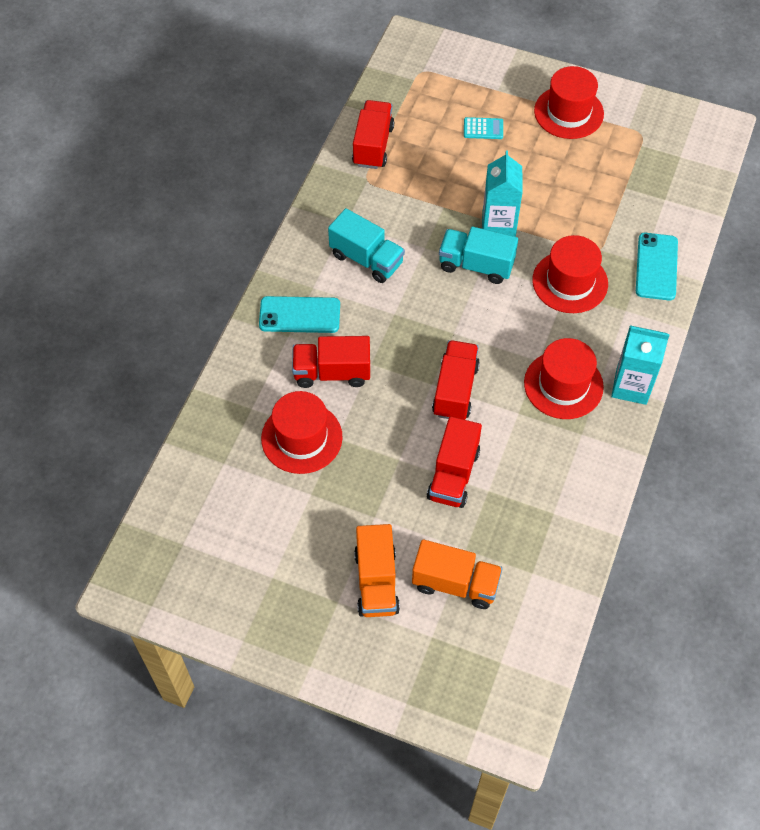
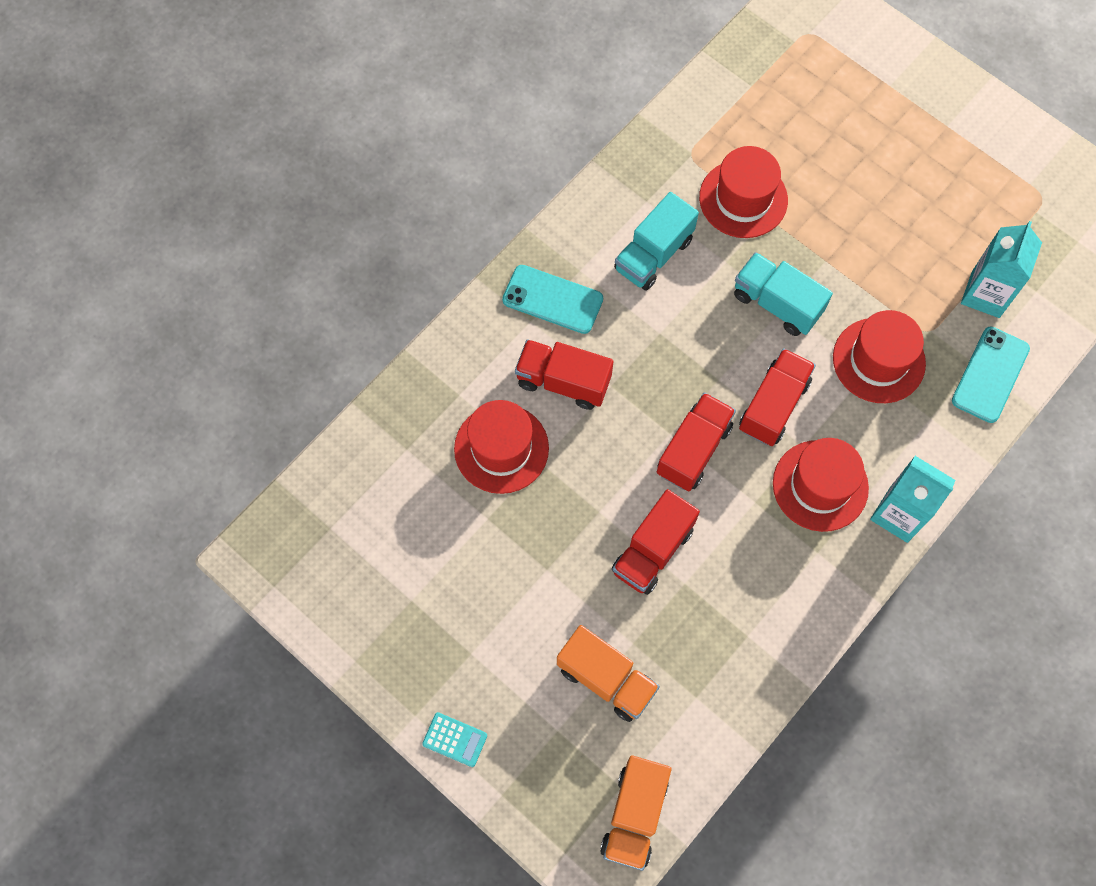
camera: 20 degrees right, 10 degrees up
(366, 259) = (653, 254): turquoise truck -> turquoise truck turned 75 degrees clockwise
(373, 145) = (714, 113): red truck -> red truck (773, 405)
(376, 581) = (521, 645): orange truck -> orange truck (634, 815)
(483, 129) = (853, 131): turquoise calculator -> turquoise calculator (455, 739)
(498, 226) = (822, 262): turquoise carton -> turquoise carton (985, 294)
(568, 112) = (964, 141): red hat -> red hat (743, 199)

